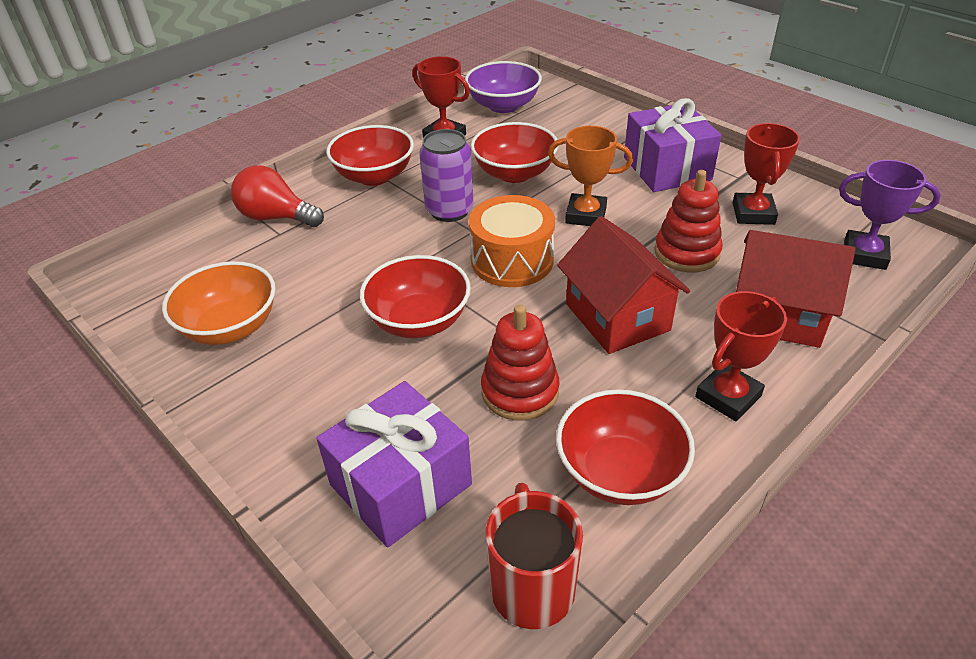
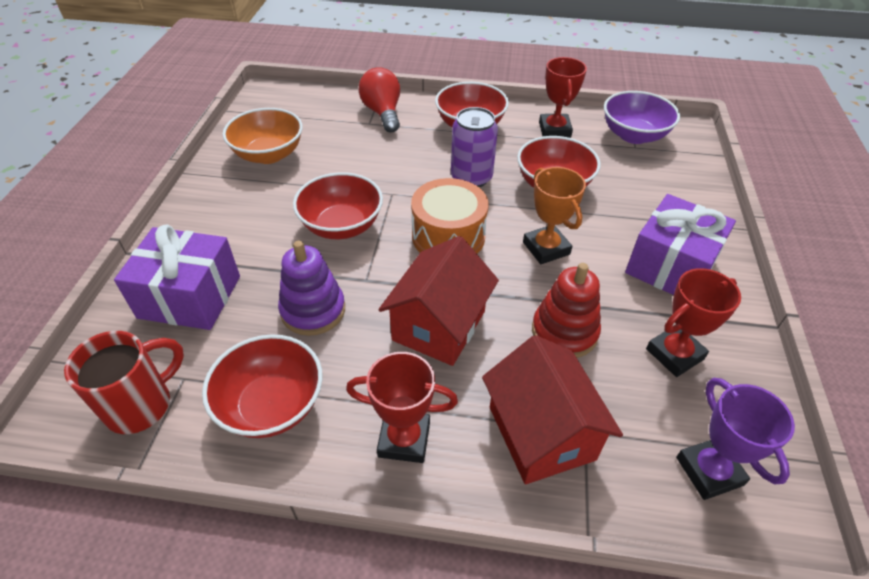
camera: 50 degrees right, 5 degrees up
(520, 391) = (313, 310): red stacking toy -> purple stacking toy

